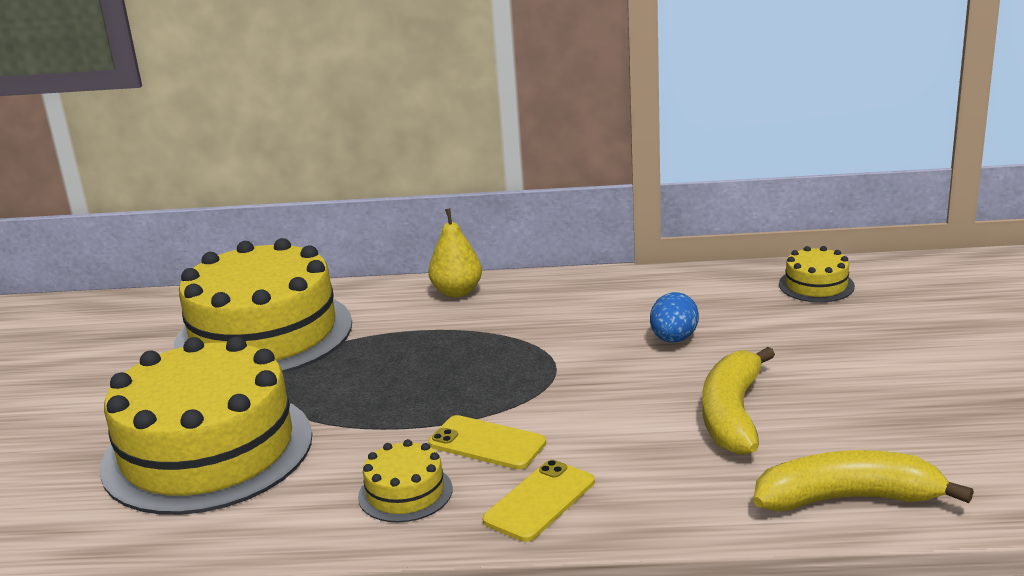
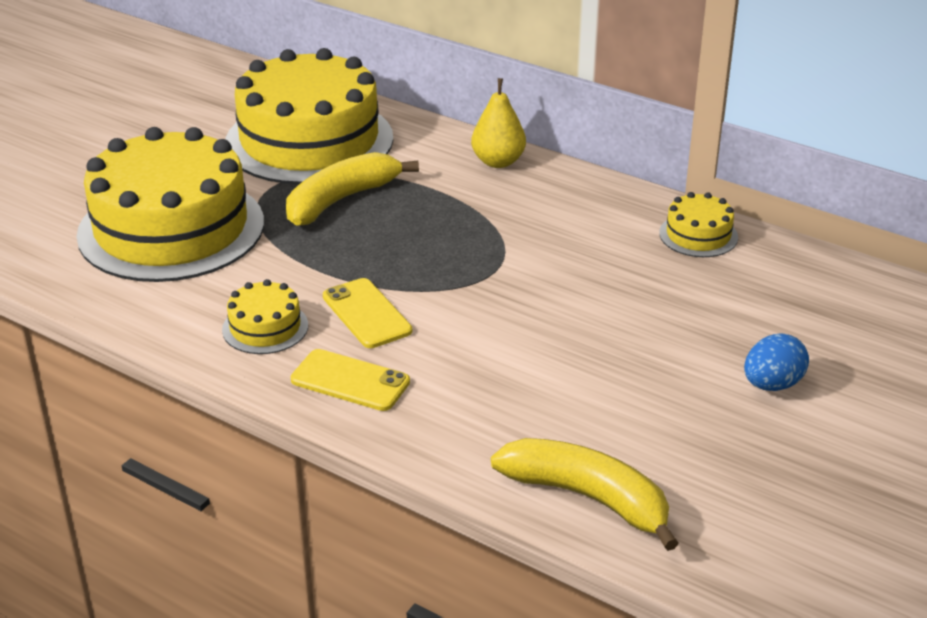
camera: 30 degrees right, 10 degrees up
(539, 501) = (350, 381): yellow phone -> yellow phone turned 45 degrees clockwise
(674, 339) = (625, 286): blue egg -> blue egg (772, 385)
(732, 415) = (587, 379): yellow banana -> yellow banana (341, 200)
(816, 285) = (827, 288): yellow cake -> yellow cake (698, 235)

